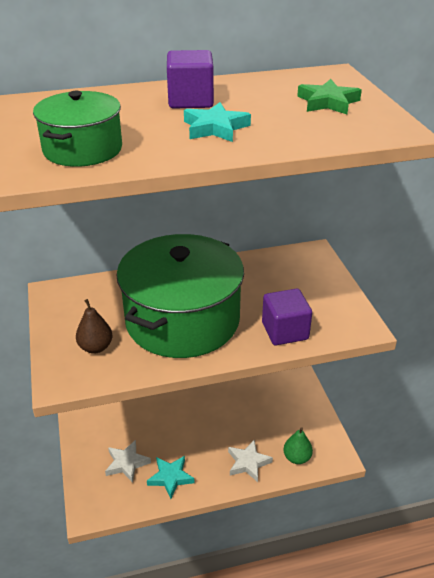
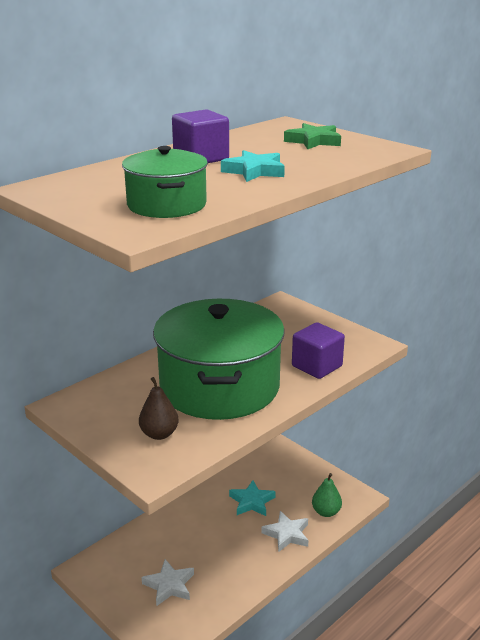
camera: 30 degrees left, 10 degrees down
(170, 477) = (224, 578): turquoise star -> turquoise star (252, 502)

